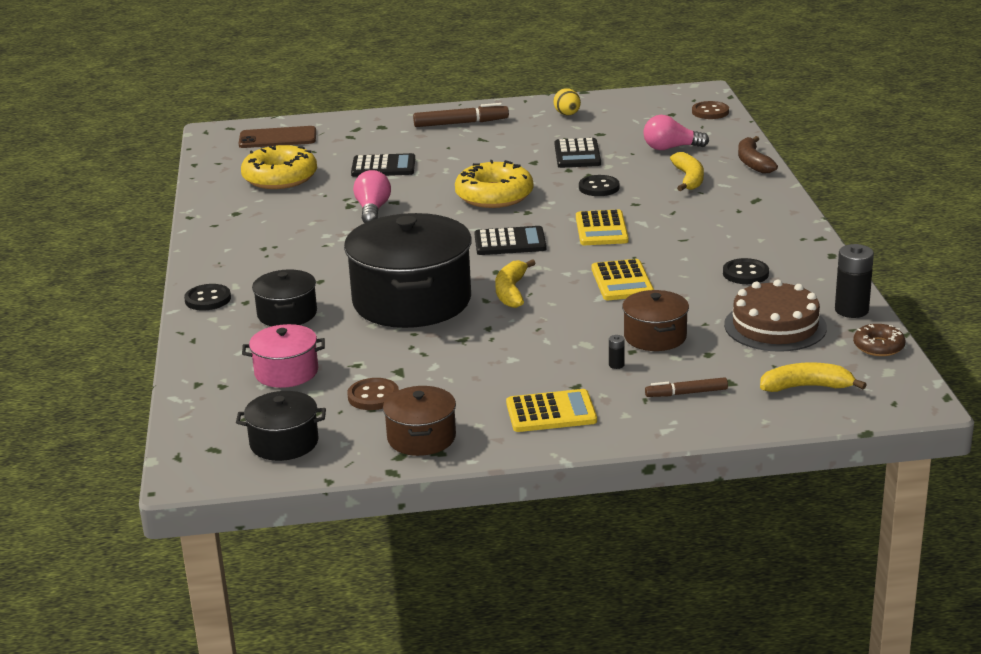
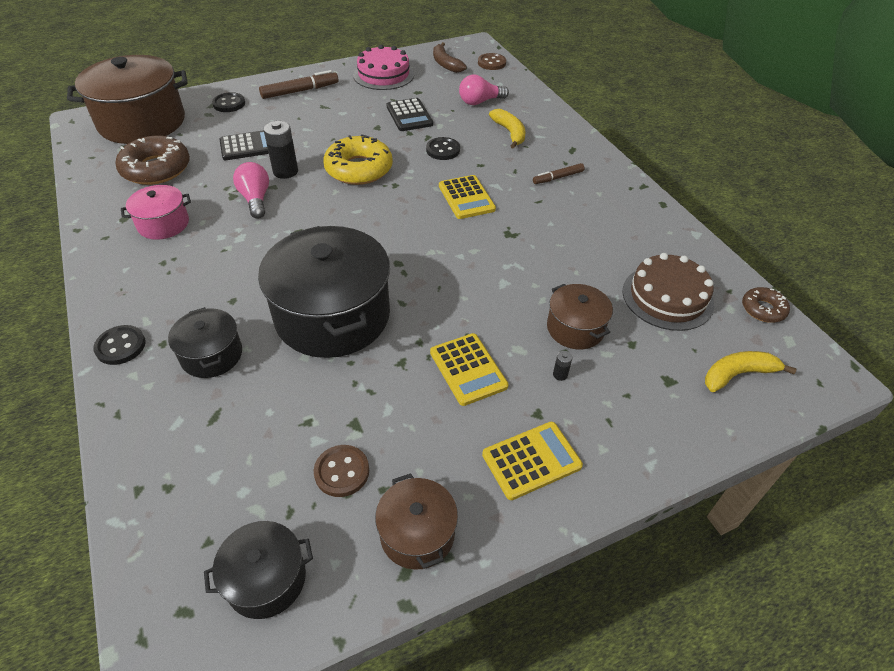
camera: 20 degrees left, 20 degrees up
(277, 138) = (142, 122): brown phone -> brown pot
(280, 177) = (156, 169): yellow donut -> brown donut
(286, 372) = (235, 449): pink pot -> pink pot (163, 224)
(510, 242) = (394, 224): black calculator -> none
(511, 291) = (421, 288): yellow banana -> none
(567, 114) = (383, 74): yellow egg -> pink cake
(622, 281) = (513, 259): yellow calculator -> yellow calculator (468, 369)
(686, 393) = (641, 404): brown marker -> brown marker (558, 177)
(745, 273) = (609, 235): black button -> black button (229, 104)
(753, 162) = (549, 110): brown banana -> brown banana (446, 64)
(851, 310) = (715, 267): black battery -> black battery (285, 171)

